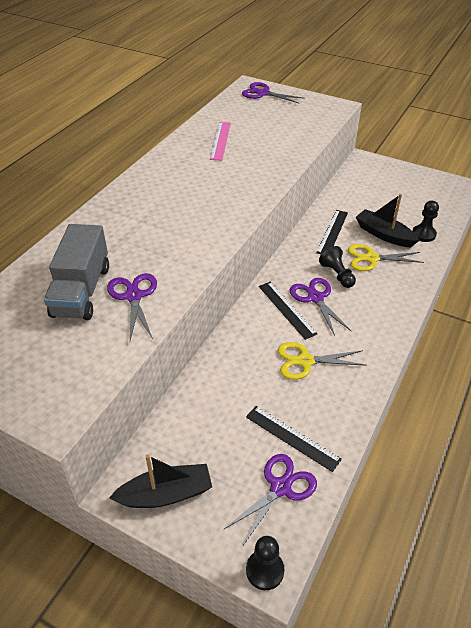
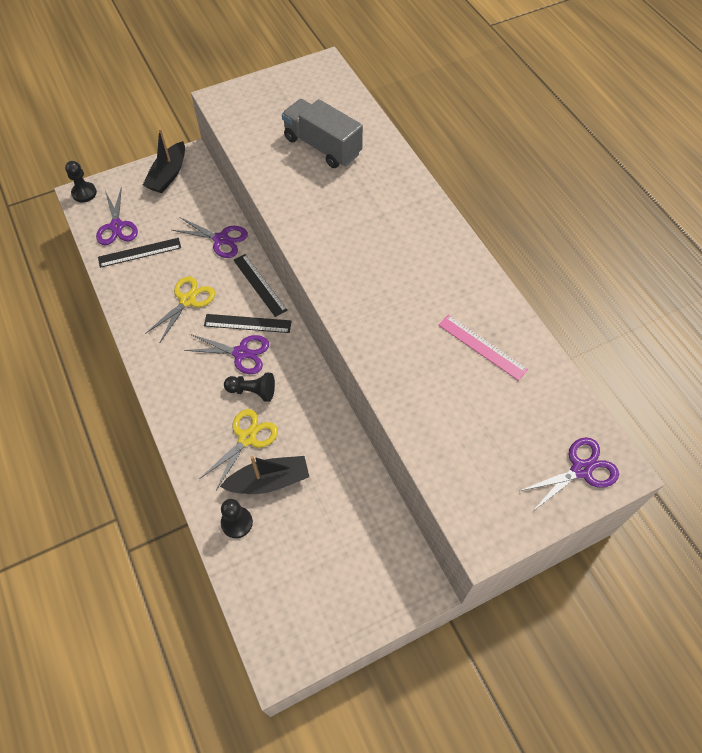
camera: 125 degrees right, 15 degrees up
(134, 296) = (290, 170): purple scissors -> purple scissors (221, 239)
(332, 232) = (312, 434): black ruler -> black ruler (259, 285)

